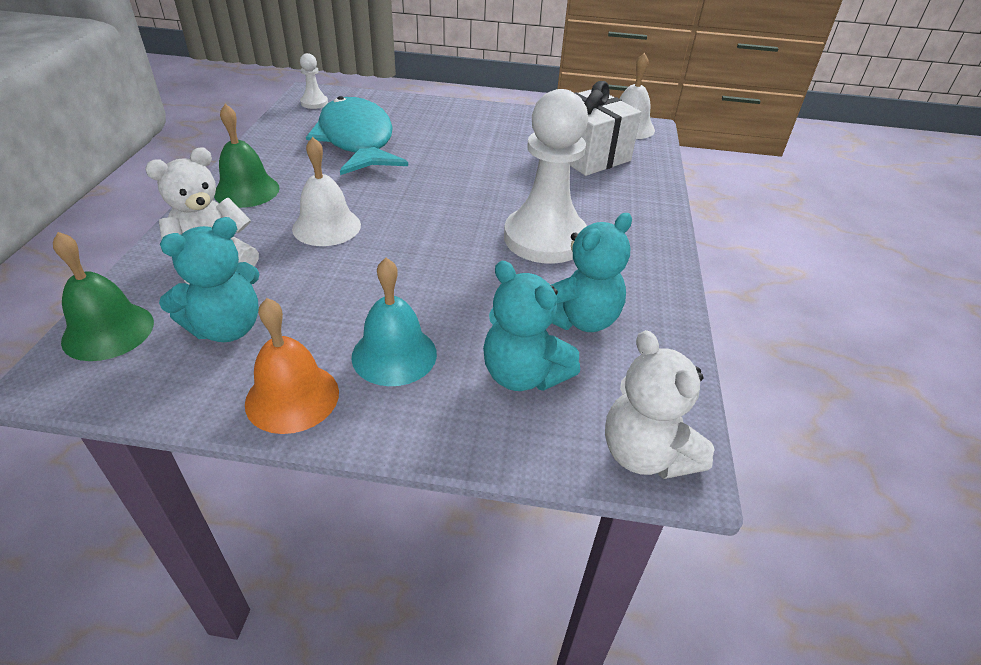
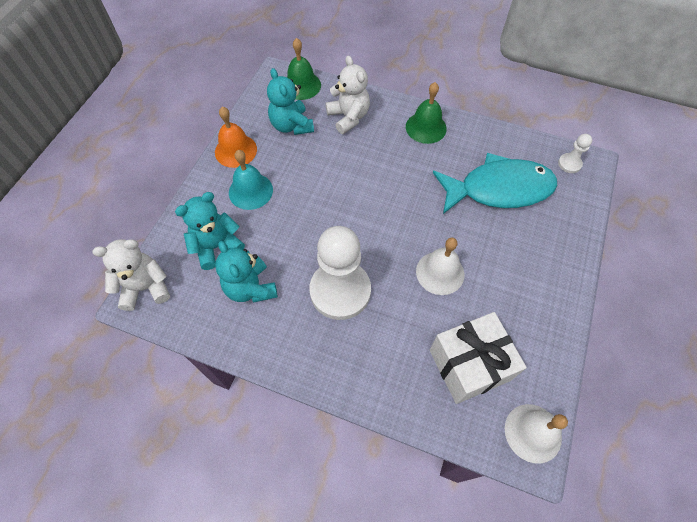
camera: 105 degrees right, 20 degrees up
(326, 226) = (376, 167): white bell -> white bell (440, 272)

